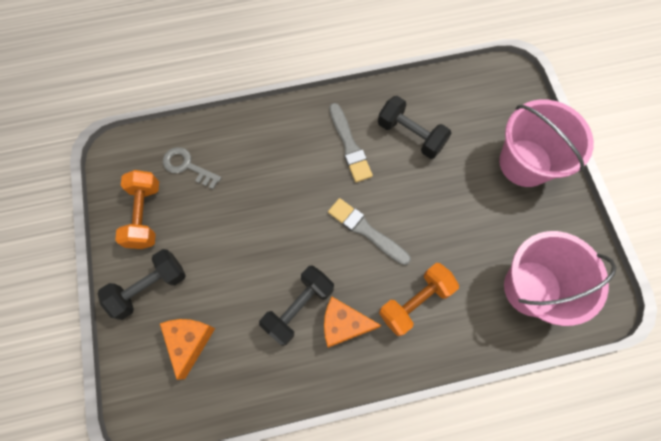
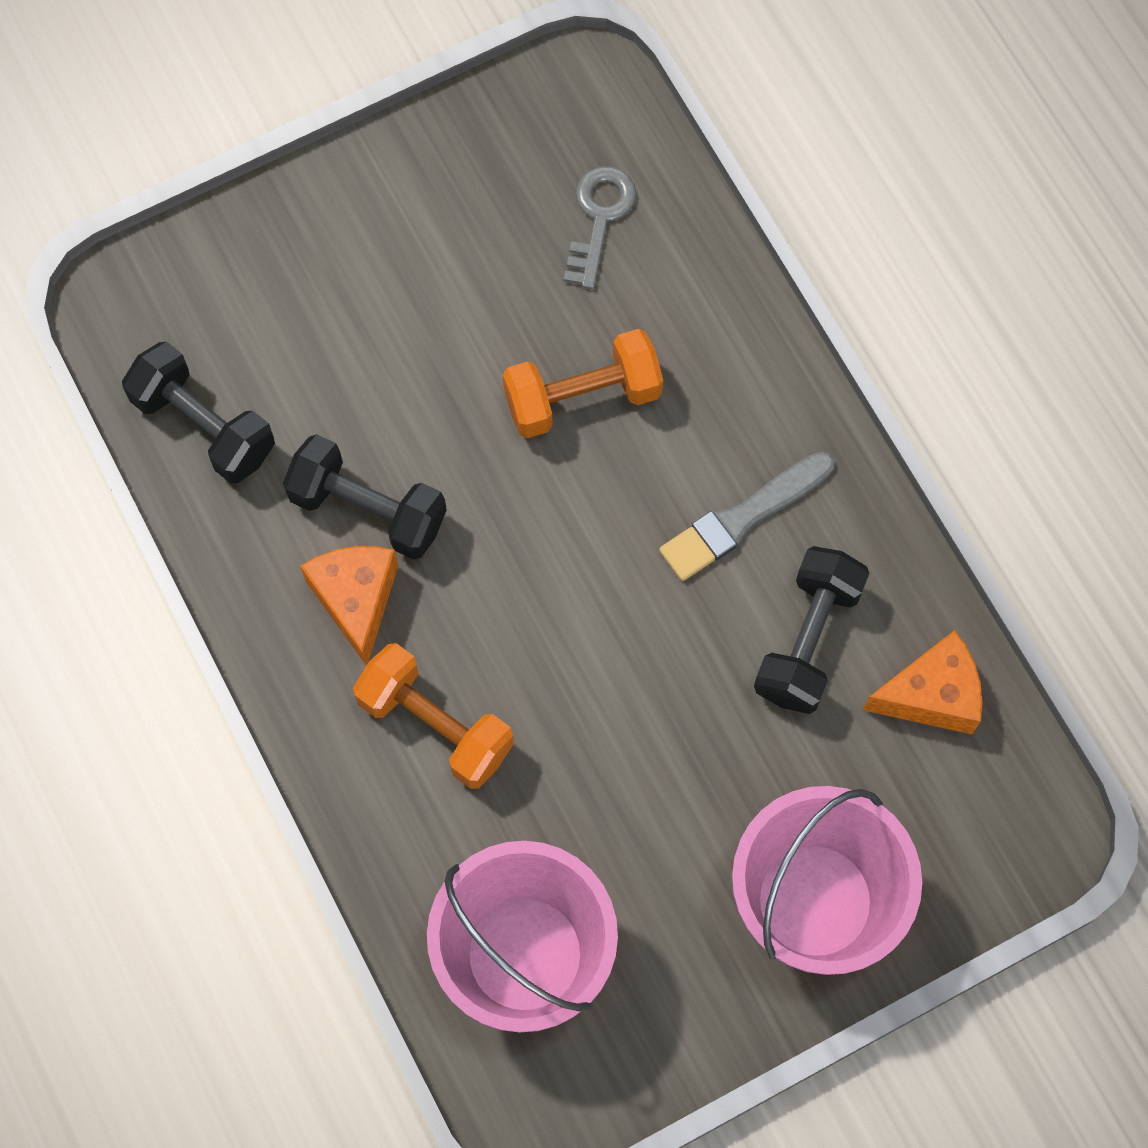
camera: 75 degrees right, 0 degrees up
(145, 215) = (475, 177): orange dumbbell -> orange dumbbell (582, 397)
(149, 287) = (338, 235): black dumbbell -> black dumbbell (204, 426)
(190, 341) = (257, 338): orange cheese -> orange cheese (931, 695)
(366, 231) = (558, 598): grey brush -> none

